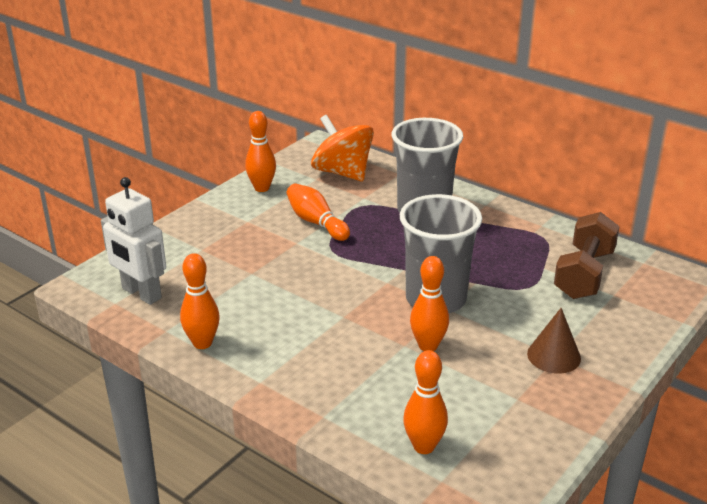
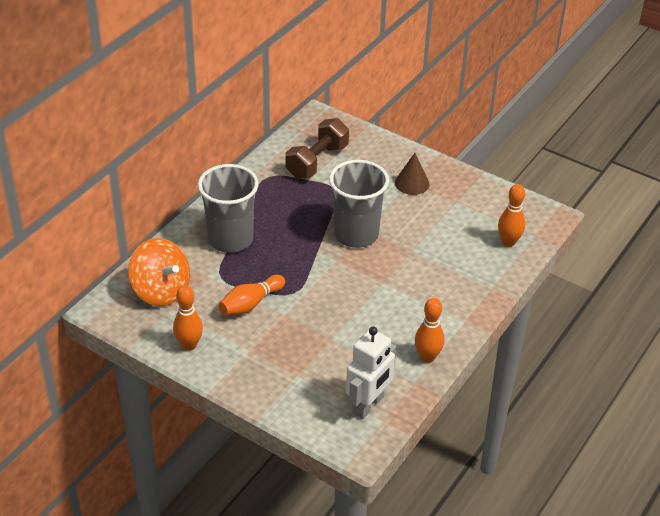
camera: 95 degrees left, 10 degrees up
(342, 173) = (161, 291): orange spinning top -> orange spinning top turned 90 degrees counterclockwise
(428, 346) = (411, 239): orange bowling pin -> none
(584, 274) = (317, 161): brown dumbbell -> brown dumbbell turned 75 degrees counterclockwise

